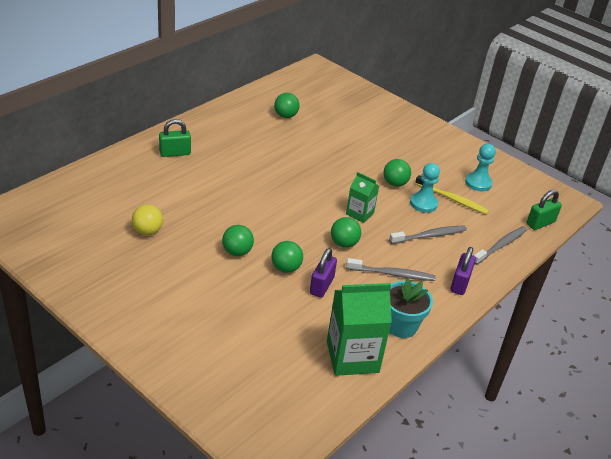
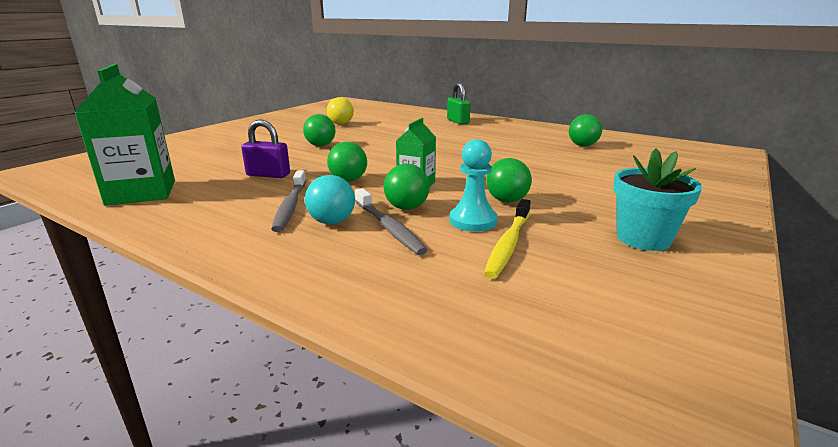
camera: 85 degrees right, 15 degrees down
(286, 268) = (298, 161): green ball -> green ball (406, 208)
(401, 326) = (182, 214): turquoise flower pot -> turquoise flower pot (643, 239)
(420, 257) = (332, 222): none -> turquoise ball
(460, 283) = (268, 253): purple padlock -> none
(478, 183) = (593, 269): turquoise pawn -> none
(500, 246) = (388, 295): grey toothbrush -> none
(540, 223) = (513, 359): green padlock -> none

